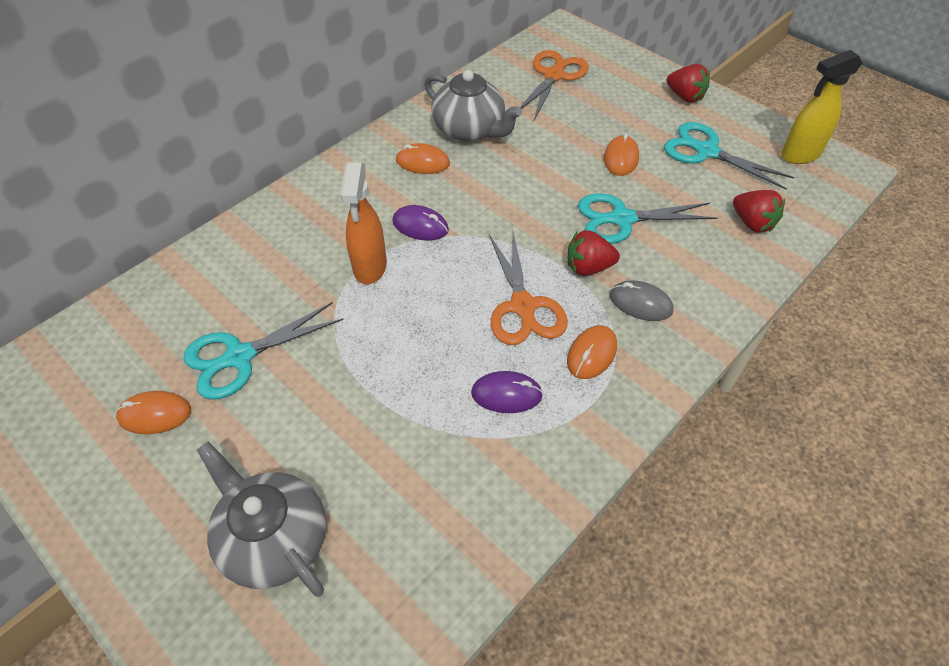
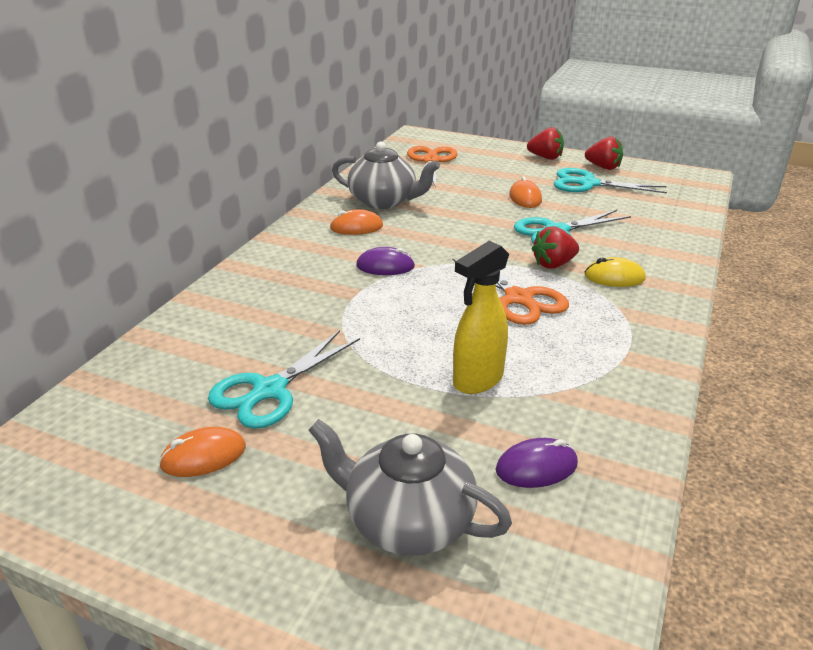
camera: 20 degrees left, 20 degrees down
(370, 267) = (358, 301): orange spray bottle -> none
(506, 394) = (551, 357): purple mouse -> purple mouse (536, 467)
(591, 354) = (602, 316): orange mouse -> none
(640, 303) = (614, 277): grey mouse -> yellow mouse
(752, 223) = (658, 216): red strawberry -> red strawberry (603, 167)
(800, 155) = (658, 175): yellow spray bottle -> yellow spray bottle (477, 380)

